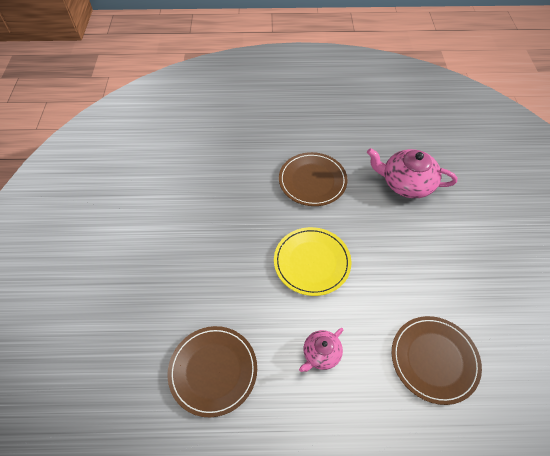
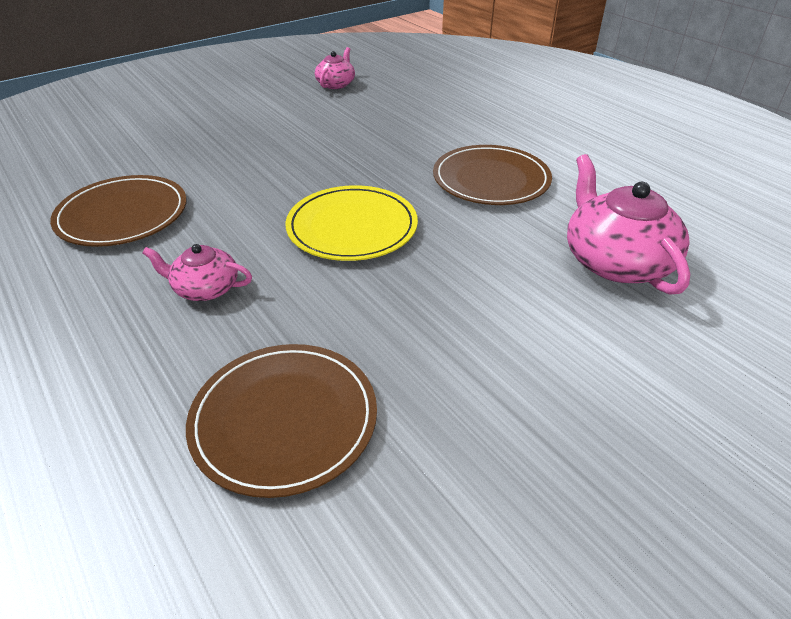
camera: 55 degrees right, 15 degrees down
(138, 181) = (336, 84): none -> pink teapot

